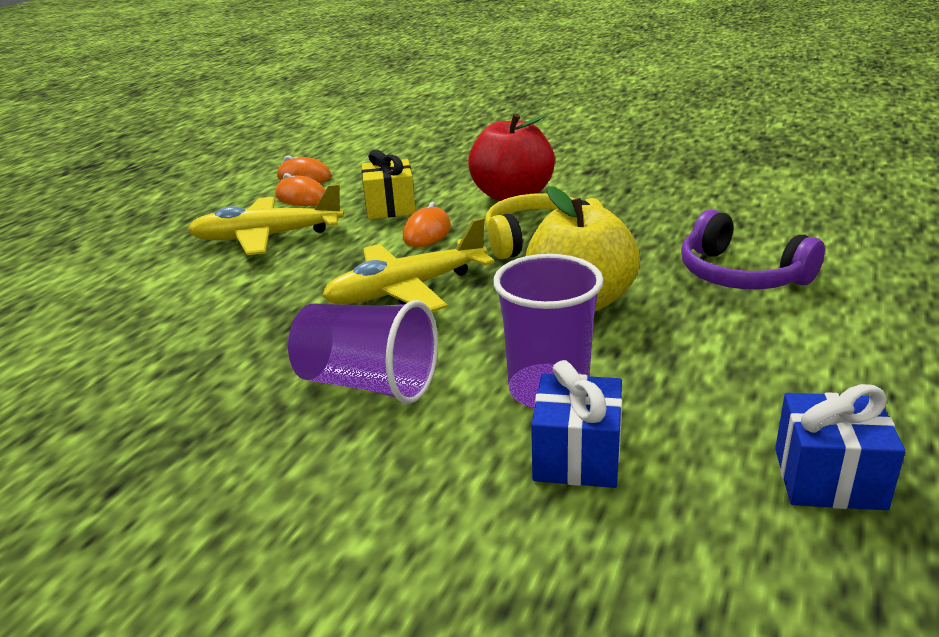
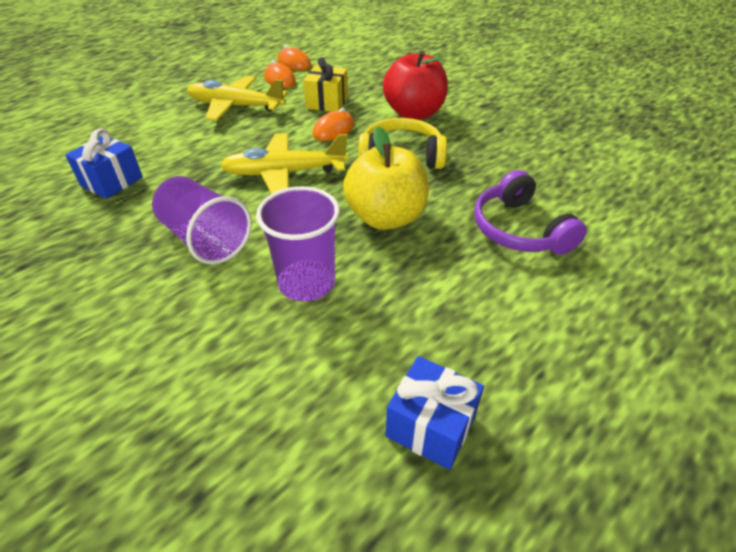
camera: 20 degrees right, 15 degrees up
(577, 456) = (282, 341): blue gift -> blue gift (112, 181)

